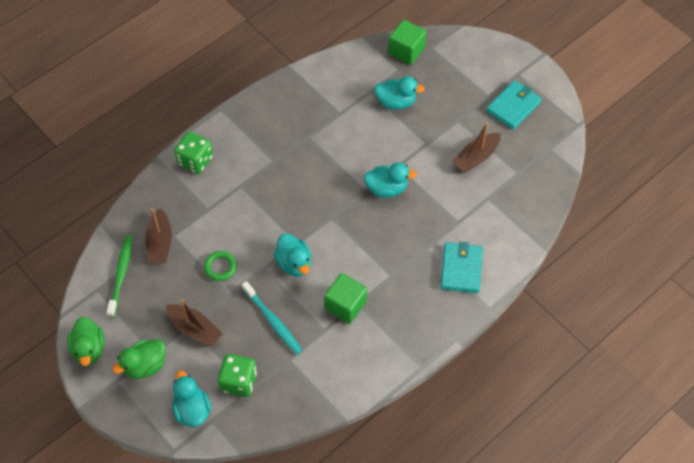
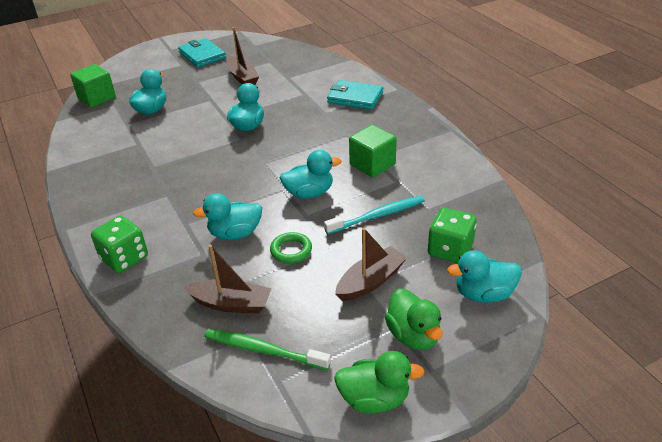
camera: 75 degrees left, 20 degrees down
(234, 223) = (235, 233): none -> turquoise duck

